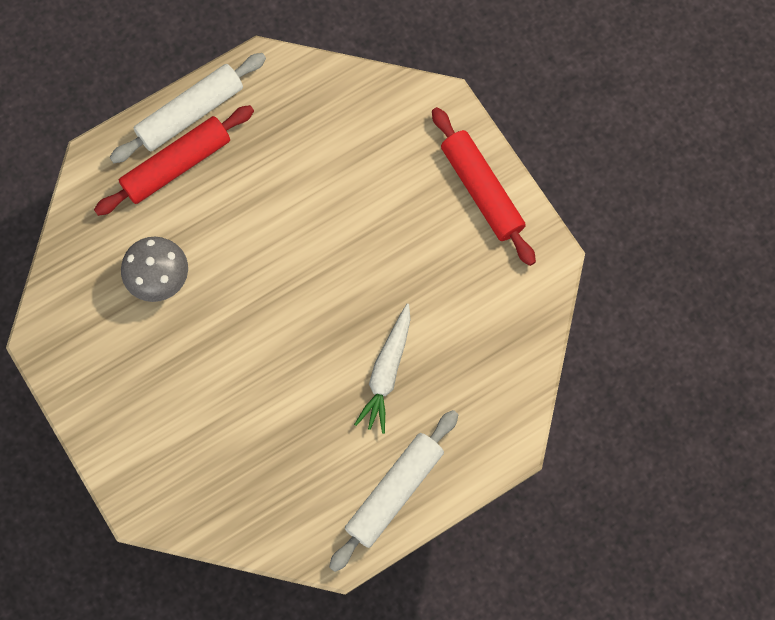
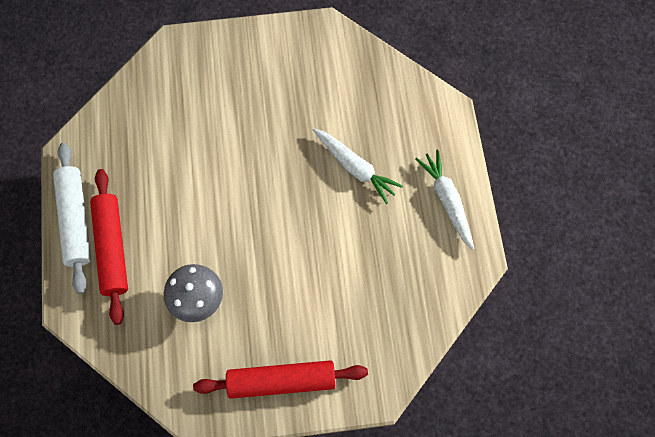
camera: 65 degrees left, 5 degrees down
(394, 492) = (447, 201): white rolling pin -> white carrot
(482, 190) = (252, 48): red rolling pin -> red rolling pin (281, 381)

